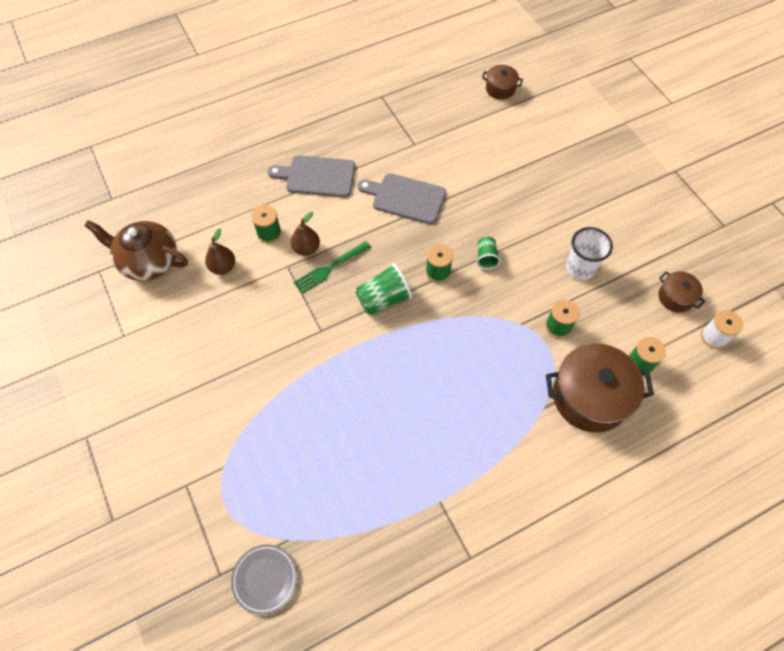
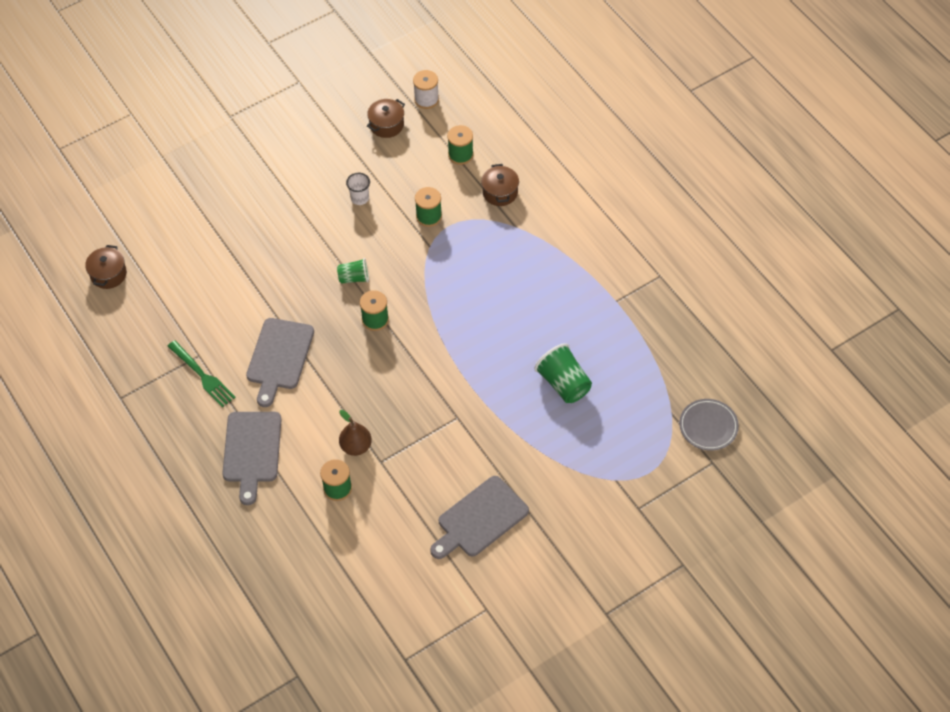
camera: 95 degrees left, 5 degrees down
(149, 261) = (387, 608): brown teapot -> none
(212, 339) = (480, 519): none -> grey cutting board
(223, 267) = (388, 527): brown pear -> none
(330, 268) = (379, 420): green fork -> green fork (202, 375)
(383, 299) = (413, 365): green cup -> green cup (563, 383)
(580, 268) = (360, 198): white cup -> white cup, size x0.60
(589, 397) = (500, 192): brown pot -> brown pot, size x0.50

